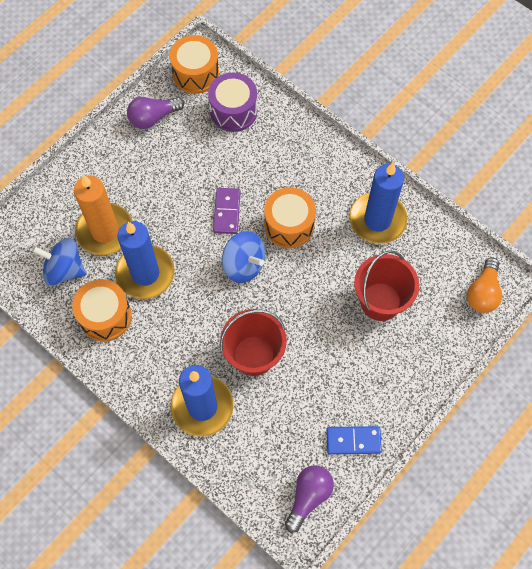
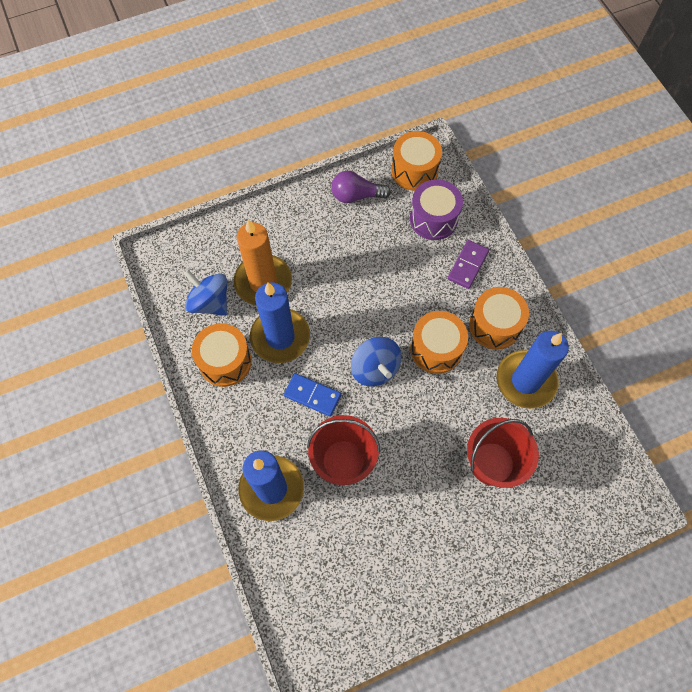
camera: 25 degrees right, 0 degrees up
(227, 212) = (383, 311): purple domino -> purple domino (468, 265)
(308, 497) = (330, 628): purple light bulb -> none
(330, 183) = (494, 325): none -> orange drum
(353, 440) = (400, 592): blue domino -> blue domino (312, 395)
(483, 292) = (602, 501): orange light bulb -> none

